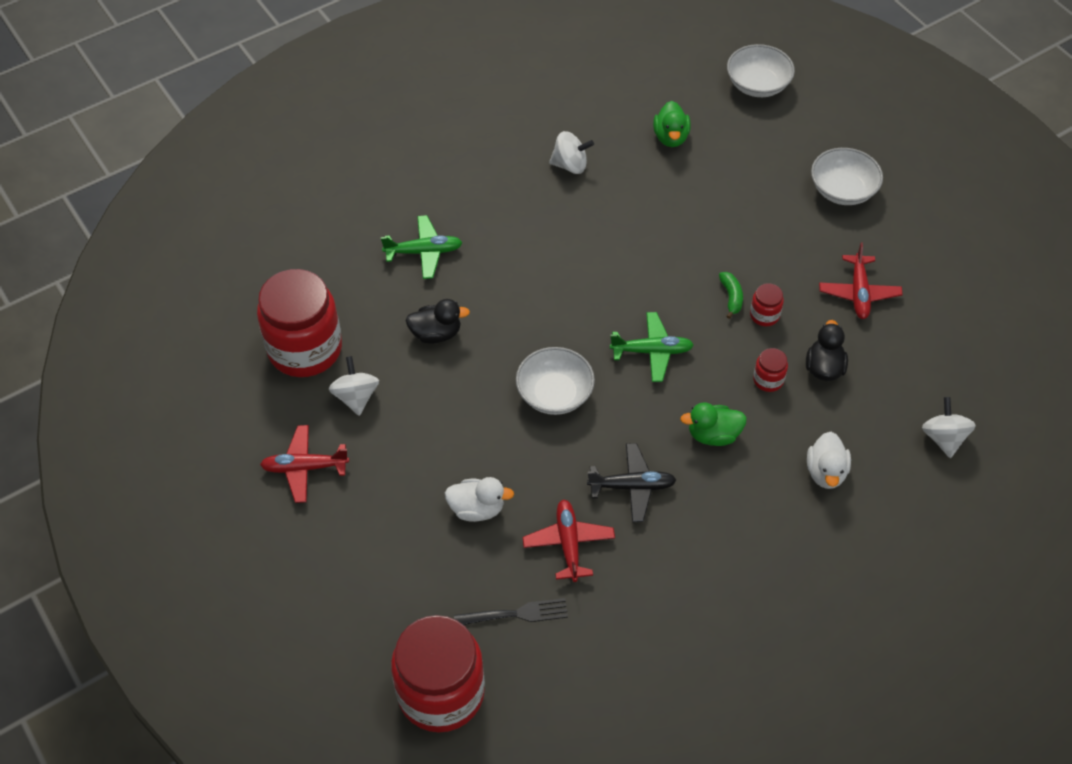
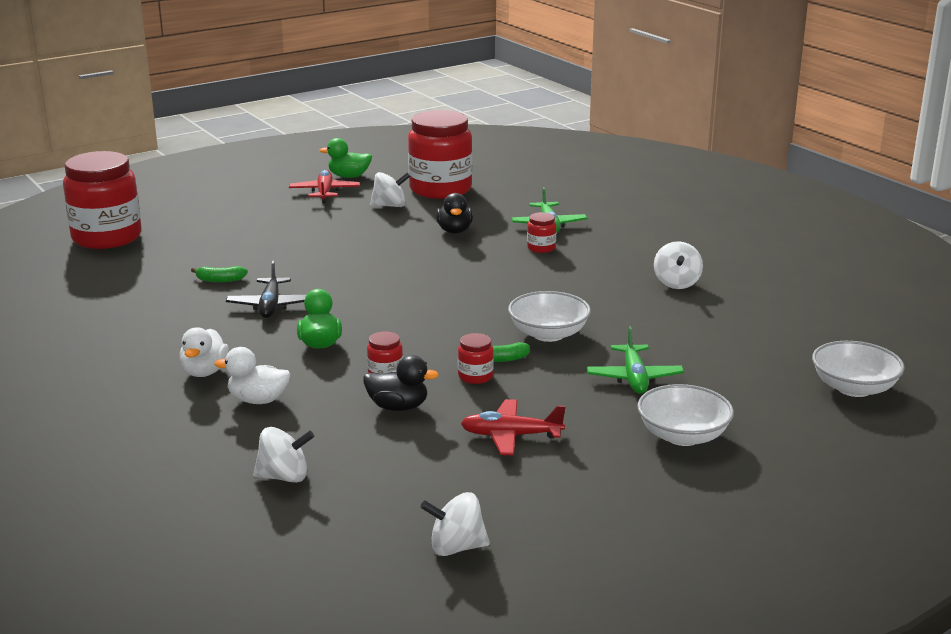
camera: 90 degrees right, 30 degrees down
(477, 509) = (267, 247): white duck -> white duck (204, 372)
(485, 260) = (541, 248): none -> red jar
(515, 614) = (161, 261): black fork -> none
(554, 394) = (382, 275): white bowl -> white bowl (548, 334)
(568, 543) = (220, 280): red plane -> green banana
(652, 351) = (428, 317): green plane -> green plane (634, 378)
(671, 137) = (737, 333): green duck -> green duck (349, 176)
(1011, 326) = (456, 547): none -> white spinning top

